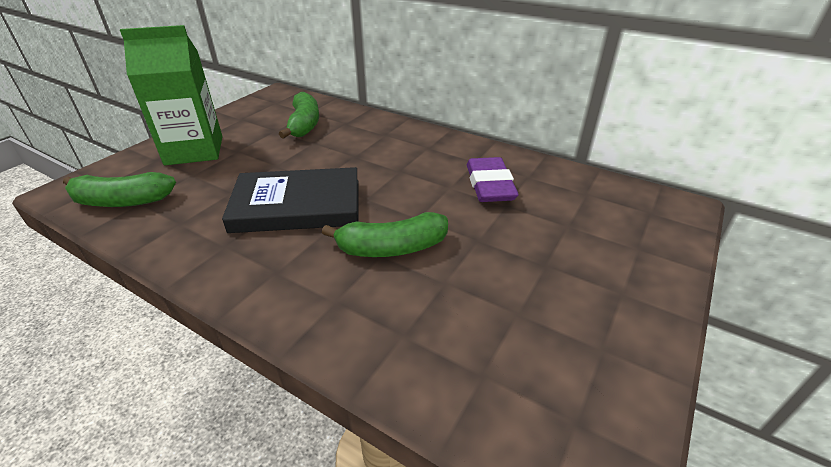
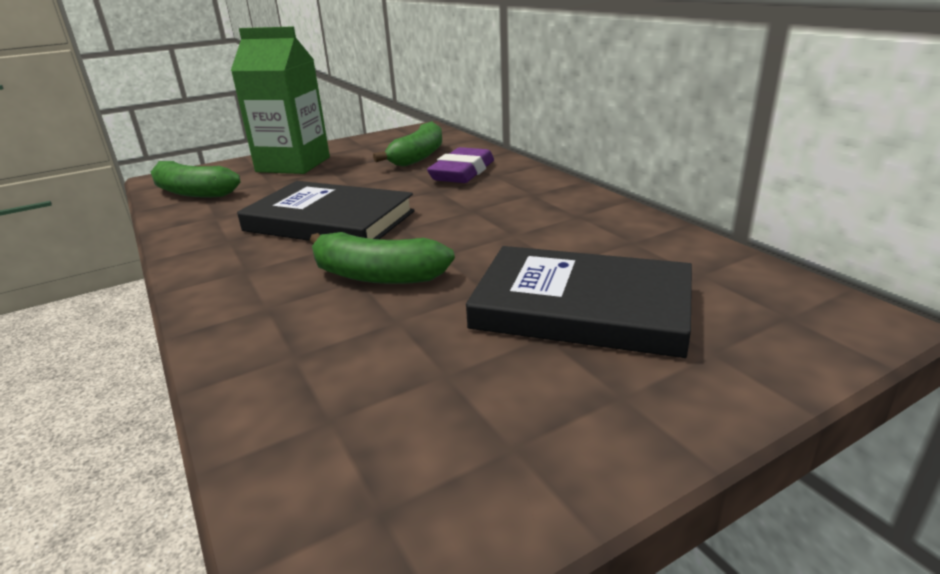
camera: 30 degrees right, 10 degrees down
(490, 185) = (567, 241): purple eraser -> purple eraser (462, 172)
(547, 237) = (581, 307): none -> black book

